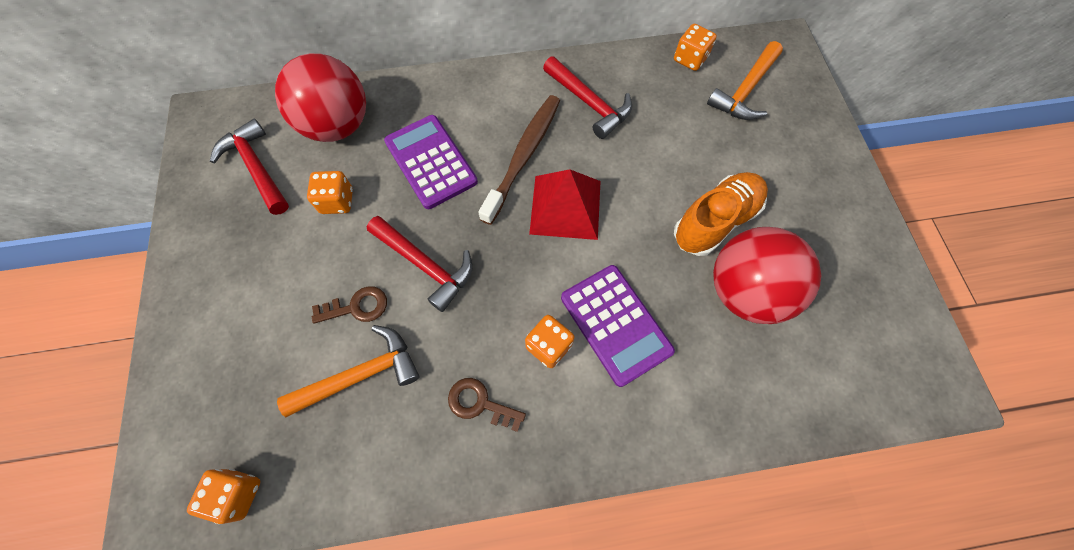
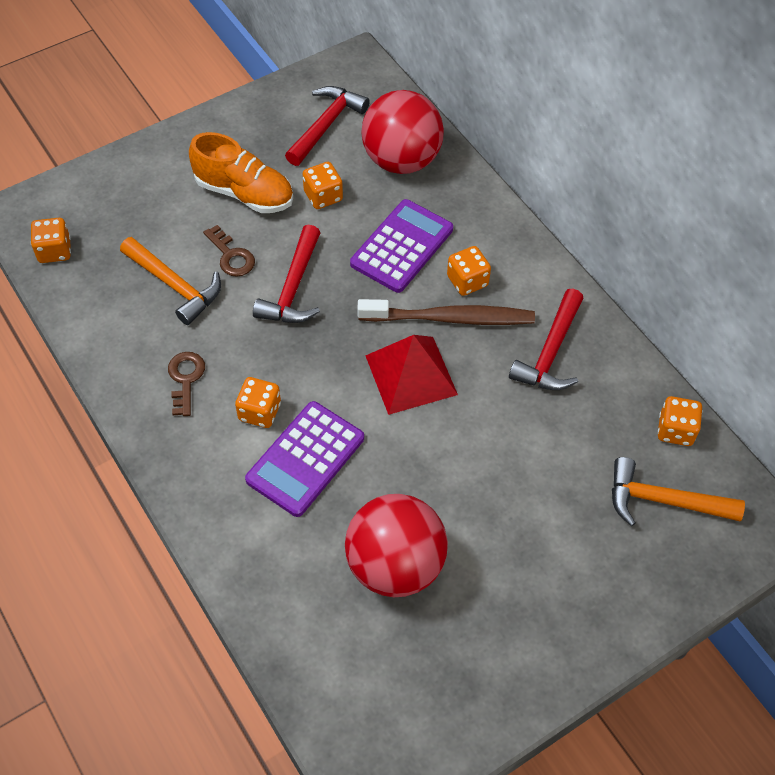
camera: 65 degrees right, 10 degrees down
(493, 130) = (467, 281): none -> orange dice
(715, 221) = (465, 515): orange shoe -> orange shoe (244, 193)

